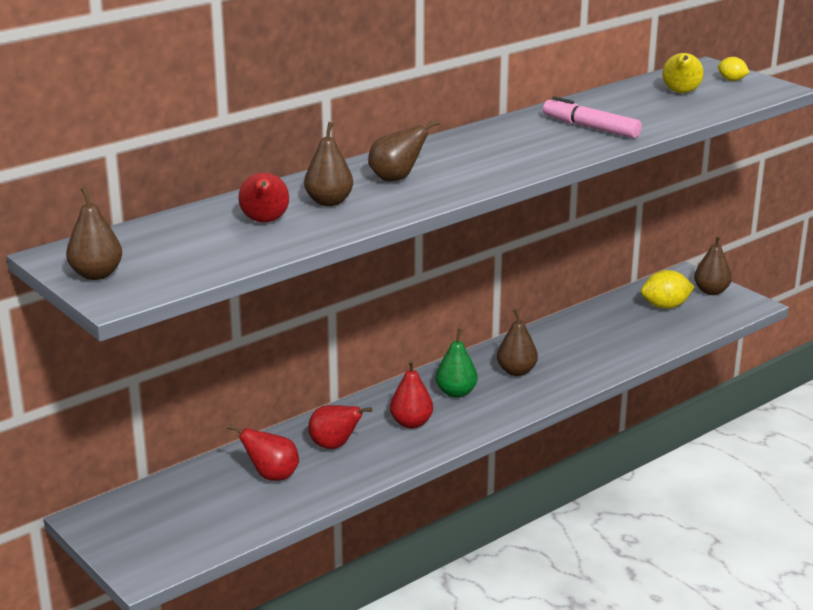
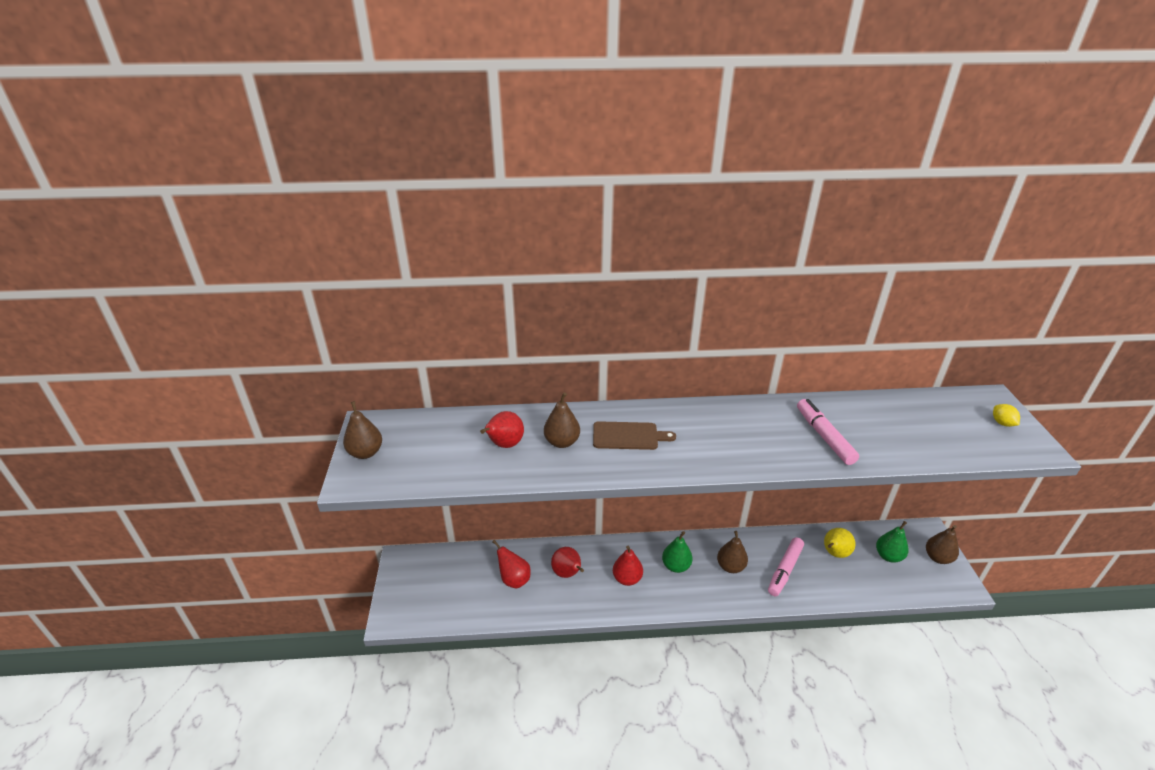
camera: 35 degrees right, 10 degrees up
(396, 178) = (628, 436): brown pear -> brown cutting board
(575, 353) = (785, 570): none -> pink marker
(665, 306) = (888, 556): yellow lemon -> green pear
(681, 93) = (940, 422): yellow pear -> yellow pear (834, 553)

